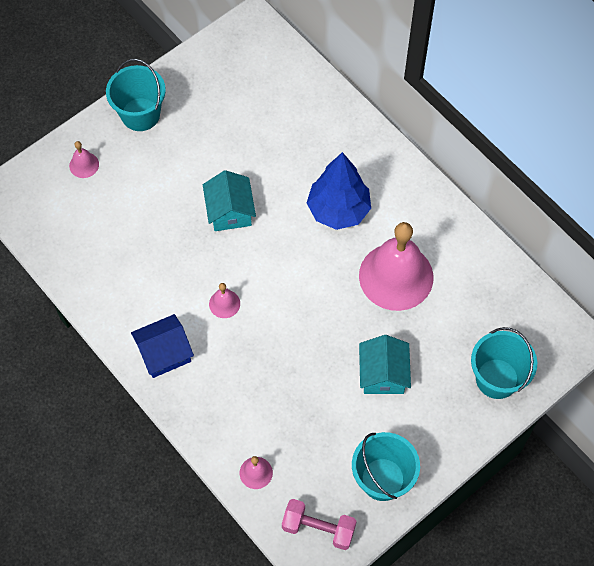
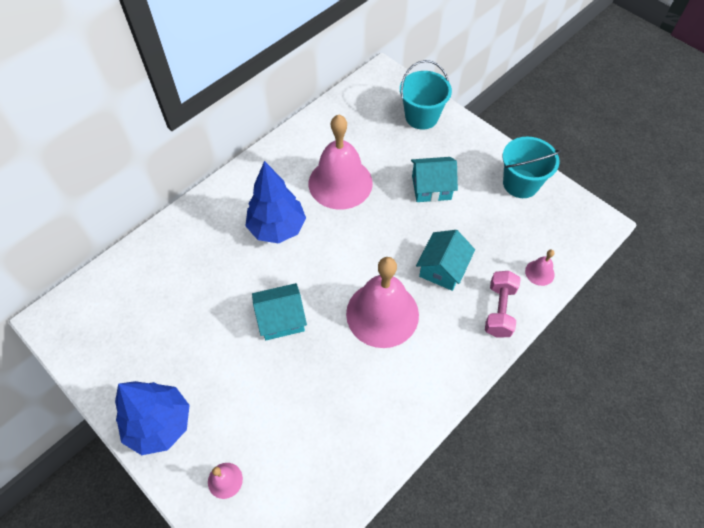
camera: 95 degrees left, 5 degrees down
(140, 114) = (159, 424): turquoise bucket -> blue tree
(164, 353) = (442, 362): blue house -> none
(224, 303) = (382, 314): pink bell -> pink bell, size x2.40
(271, 370) = (442, 269): none -> turquoise house
(318, 528) = (573, 223): pink dumbbell -> pink dumbbell (499, 310)

